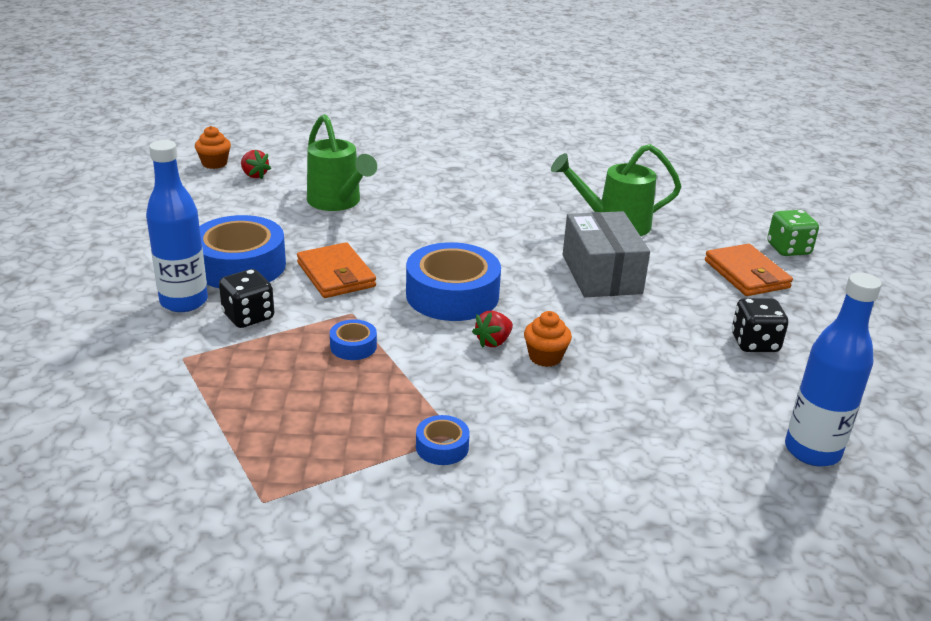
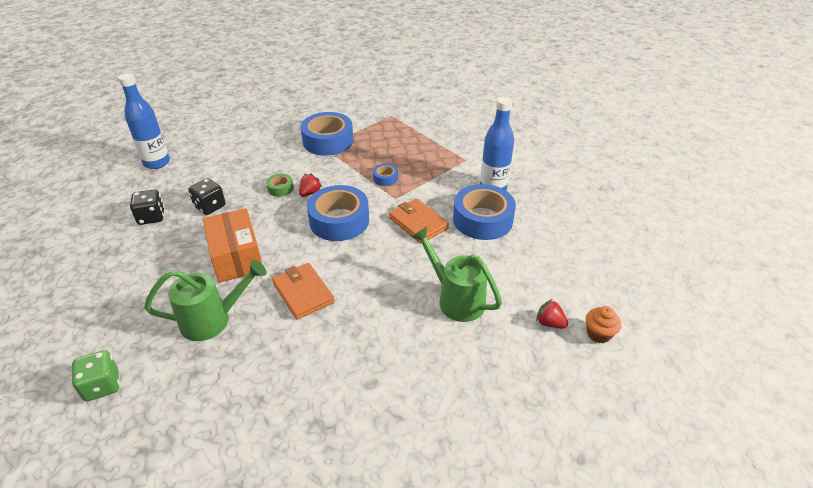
camera: 170 degrees right, 10 degrees up
(248, 316) = (451, 186): black dice -> black dice (210, 206)
(442, 447) = (328, 141): blue tape -> blue tape, size x2.19
(545, 357) = (280, 188): orange cupcake -> green tape
(601, 274) = (236, 257): grey box -> orange box
(746, 274) = (122, 278): orange wallet -> orange wallet (303, 293)
(788, 249) = (66, 316): green dice -> green dice (102, 385)

